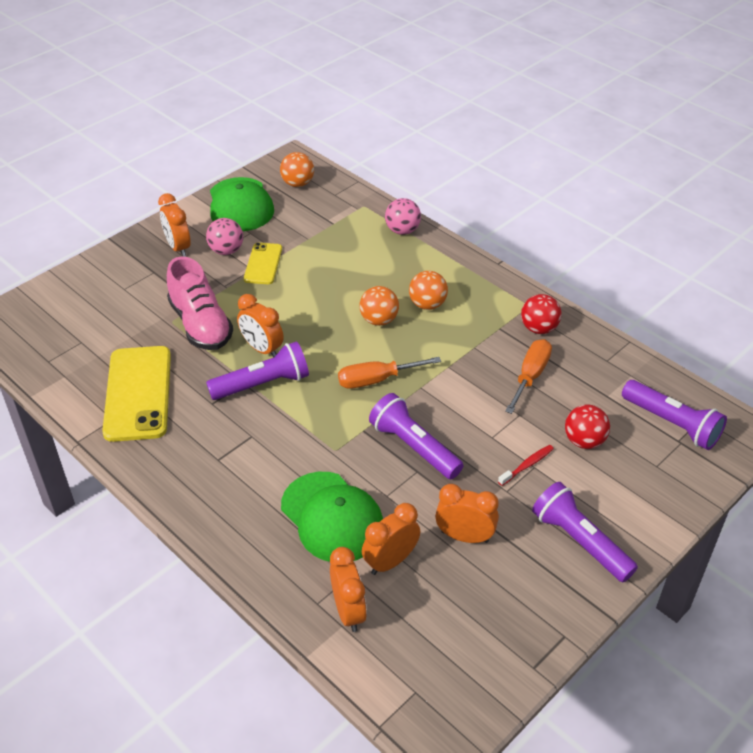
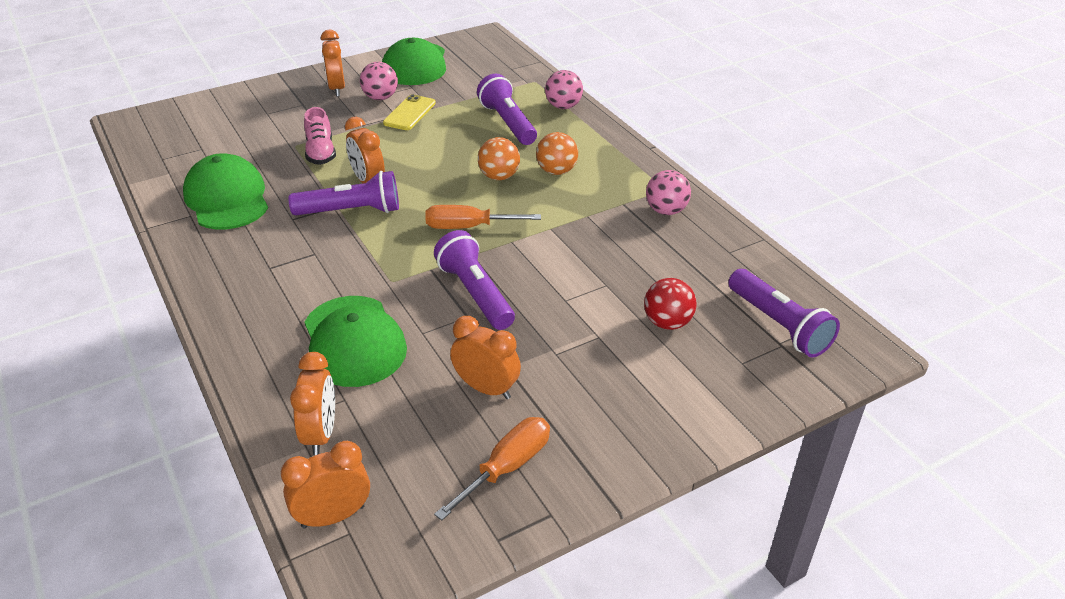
camera: 15 degrees right, 5 degrees down
(138, 393) = (227, 198): yellow phone -> green cap
(200, 324) = (320, 152): pink shoe -> pink shoe, size x0.64
(297, 183) = (479, 55): orange ball -> none
(390, 561) = (392, 395): orange clock -> orange clock (333, 516)
(527, 465) = (591, 333): red toothbrush -> none
(530, 376) = (635, 252): orange screwdriver -> orange screwdriver (507, 467)
(539, 328) = (666, 210): red ball -> pink ball
(580, 541) = (615, 420): purple flashlight -> purple flashlight (508, 123)

